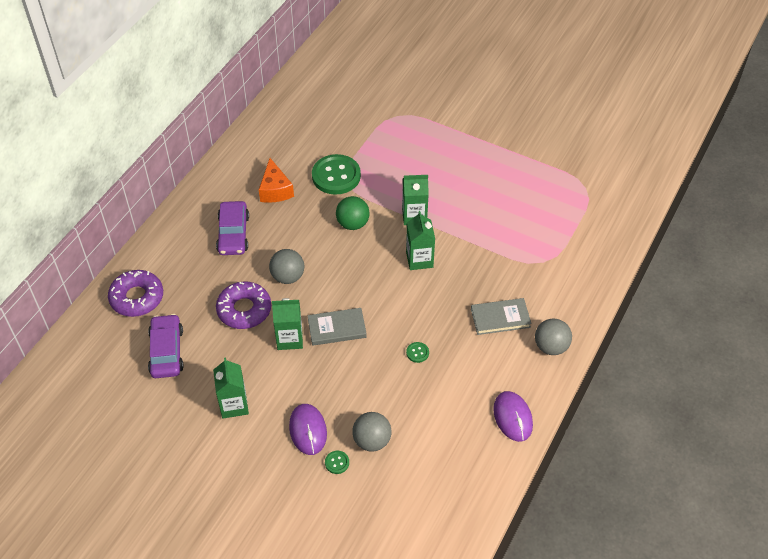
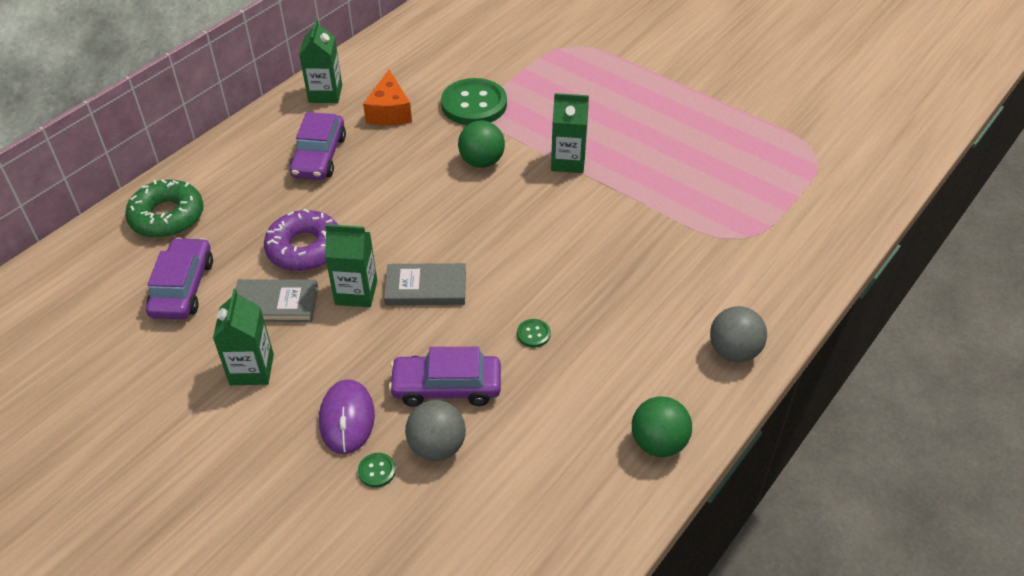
camera: 10 degrees right, 5 degrees down
(137, 298) = (167, 217): purple donut -> green donut
(288, 277) = (376, 215): grey ball -> none
(368, 398) = (447, 387): none -> purple car
(419, 259) = (563, 215): green carton -> green carton (325, 94)
(500, 318) = (664, 303): grey book -> grey book (275, 303)
(512, 417) = (658, 443): purple mouse -> green ball

